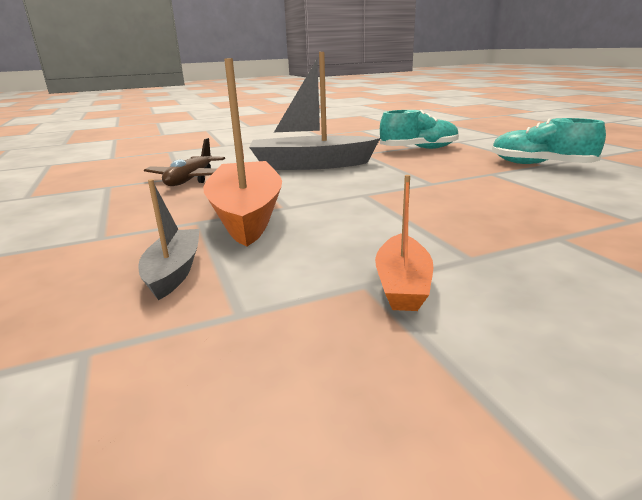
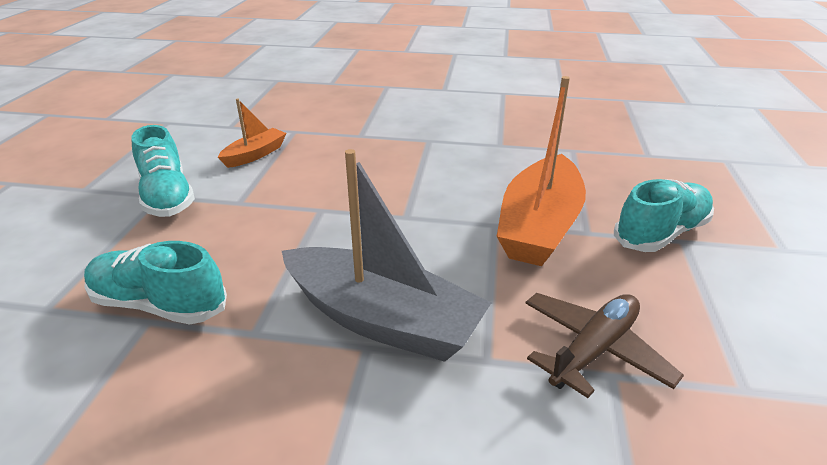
camera: 150 degrees left, 10 degrees up
(122, 237) = (661, 233): none -> turquoise shoe
(174, 272) = (608, 183): grey boat -> none
(402, 284) = (483, 139): orange boat -> orange boat (255, 155)

